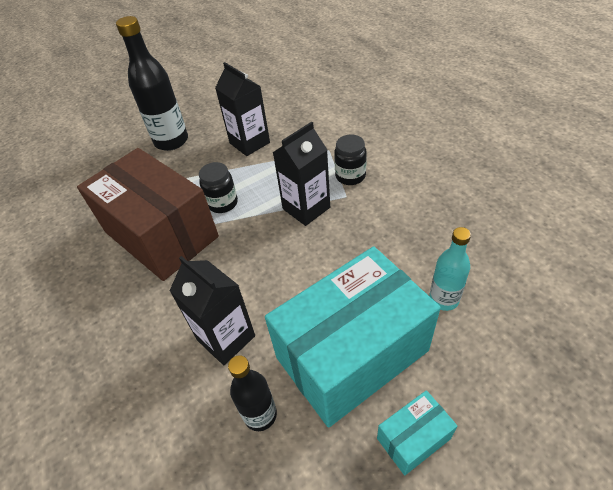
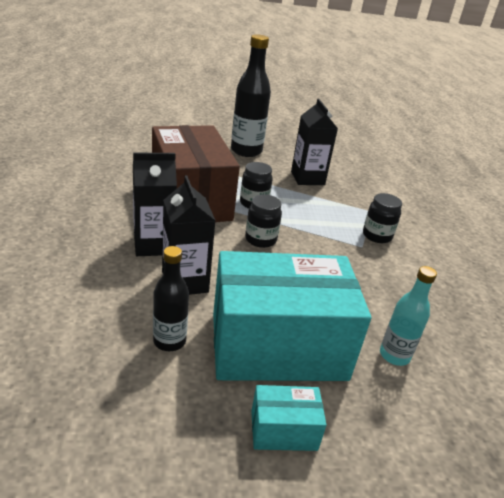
camera: 20 degrees right, 15 degrees down
(258, 243) = (260, 239): none -> black jar
(306, 208) = (320, 237): black carton -> black carton (153, 245)

